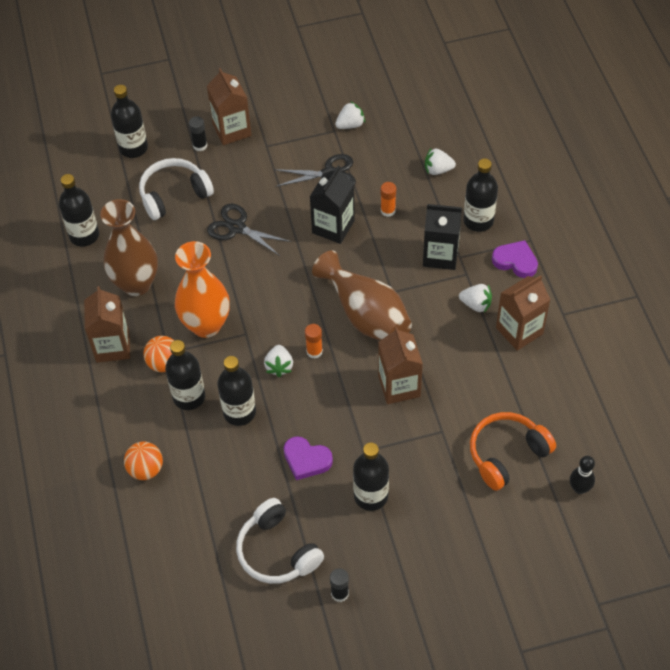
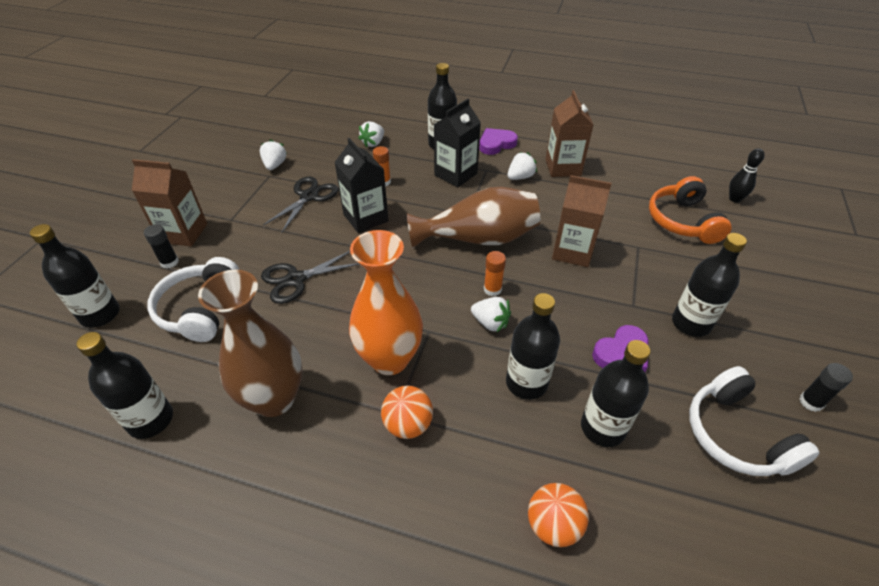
camera: 60 degrees left, 10 degrees down
(112, 346) = (338, 470): brown carton -> none
(189, 397) = (473, 422): black bottle -> black bottle (602, 428)
(277, 551) = (736, 435): white headphones -> white headphones turned 75 degrees clockwise

